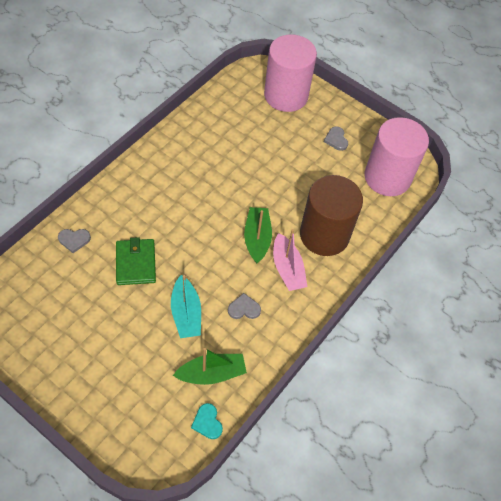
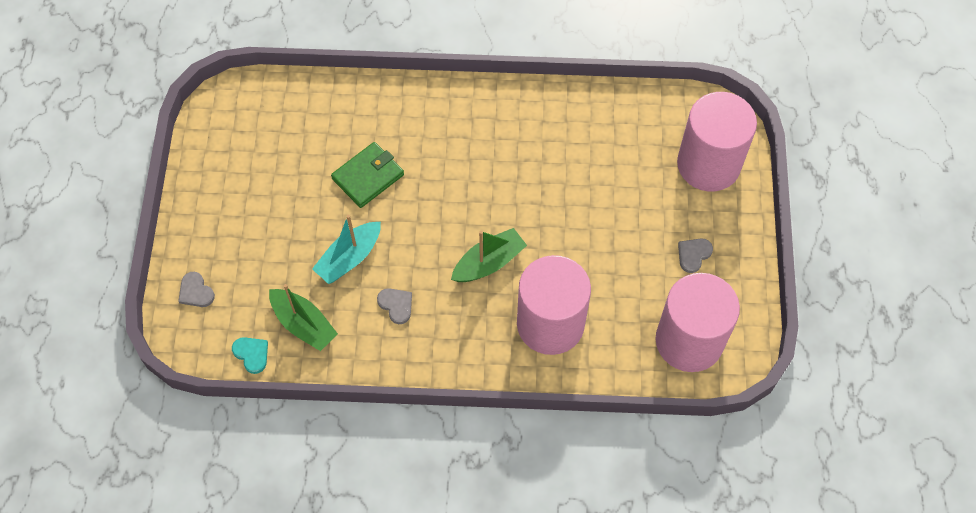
camera: 60 degrees right, 5 degrees up
(74, 240) = (350, 108): grey heart -> grey heart (196, 292)
(207, 422) = (252, 354): turquoise heart -> turquoise heart turned 105 degrees clockwise
(287, 269) = (476, 315): pink boat -> none
(324, 235) = (550, 324): brown cylinder -> pink cylinder

